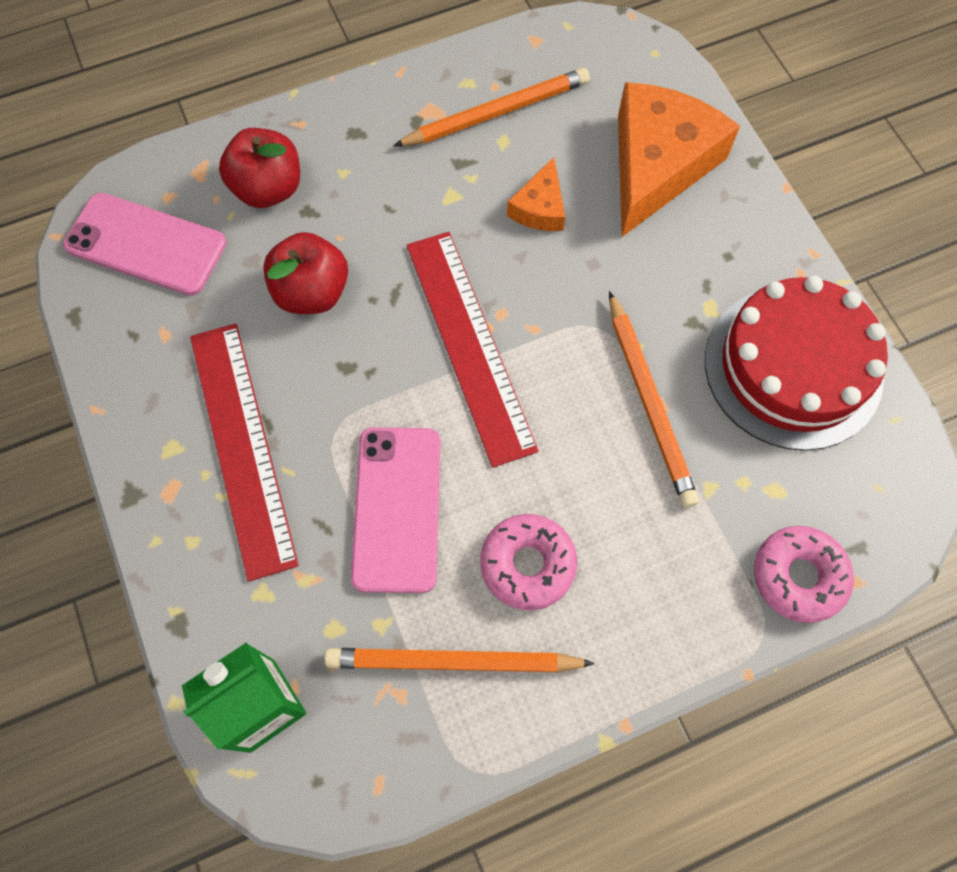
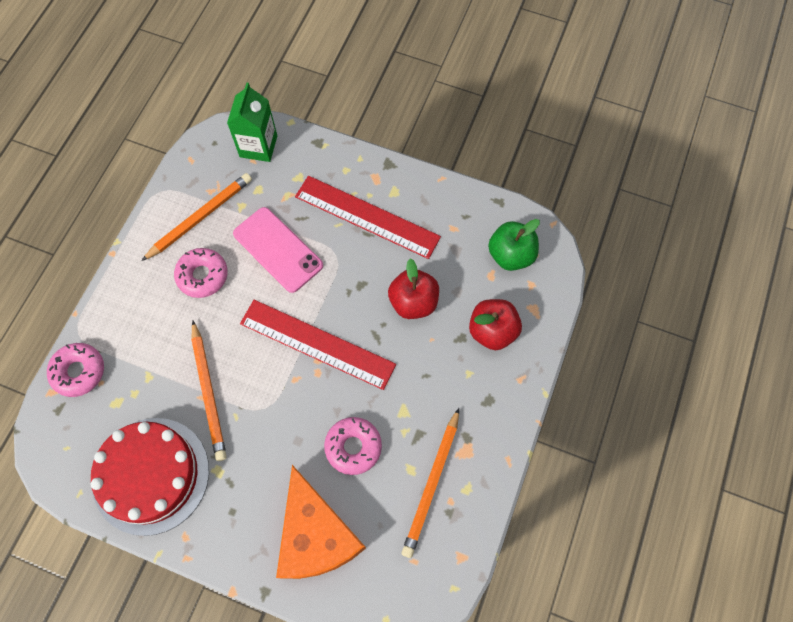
camera: 135 degrees right, 0 degrees up
(146, 245) = (511, 255): pink phone -> green apple
(540, 207) = (353, 447): orange cheese -> pink donut
(649, 402) = (208, 392): orange pencil -> orange pencil turned 135 degrees counterclockwise

